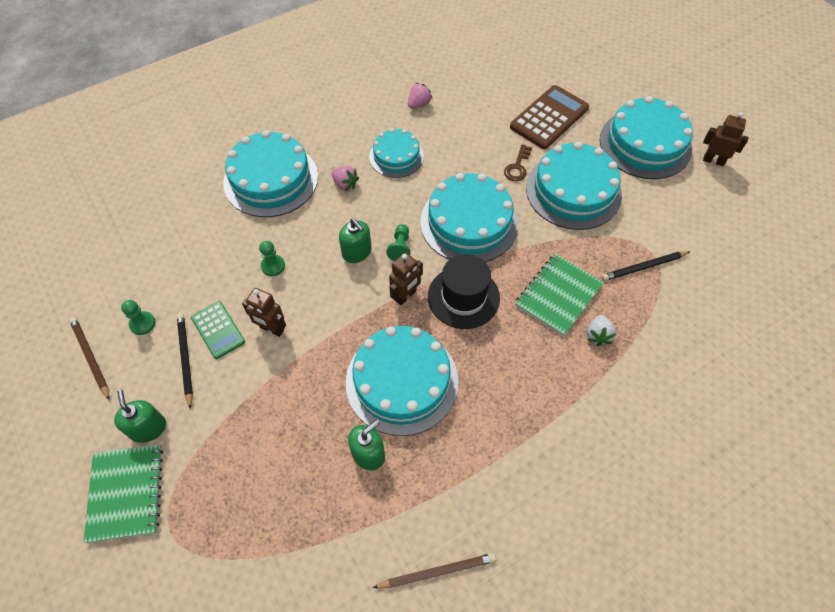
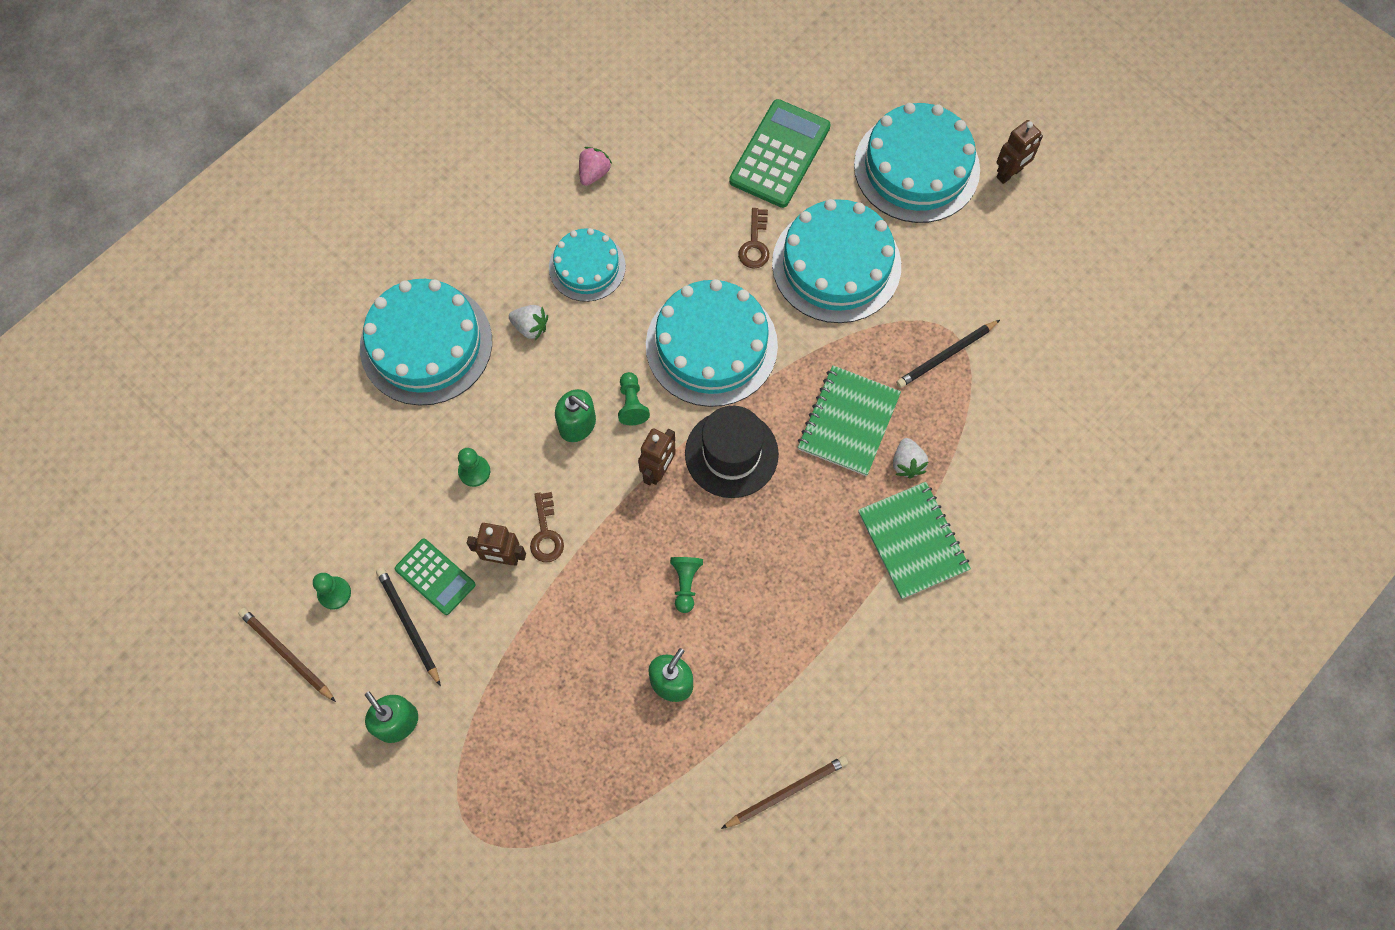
camera: 15 degrees left, 10 degrees up
(126, 493) = (402, 804): green notebook -> green notebook (912, 541)
(309, 319) = (546, 533): none -> brown key
(345, 184) = (530, 327): pink strawberry -> white strawberry
(402, 381) = (685, 584): turquoise cake -> green pawn
(549, 117) = (779, 154): brown calculator -> green calculator
(713, 161) = (1009, 173): brown robot -> brown robot turned 135 degrees clockwise

